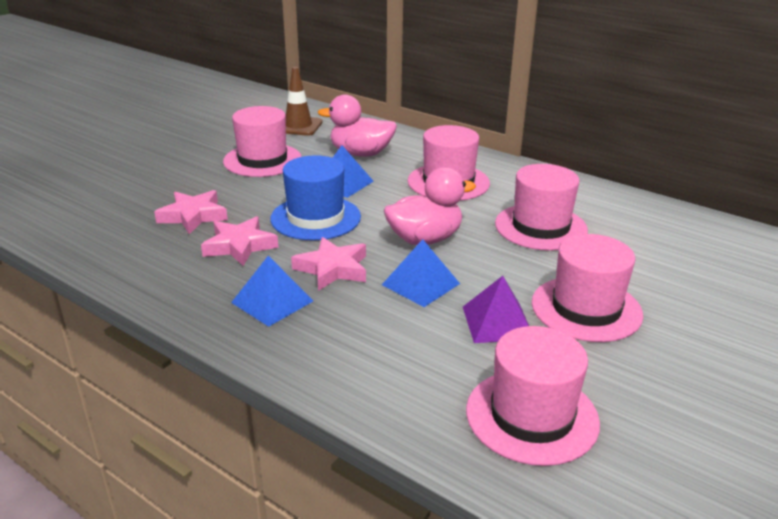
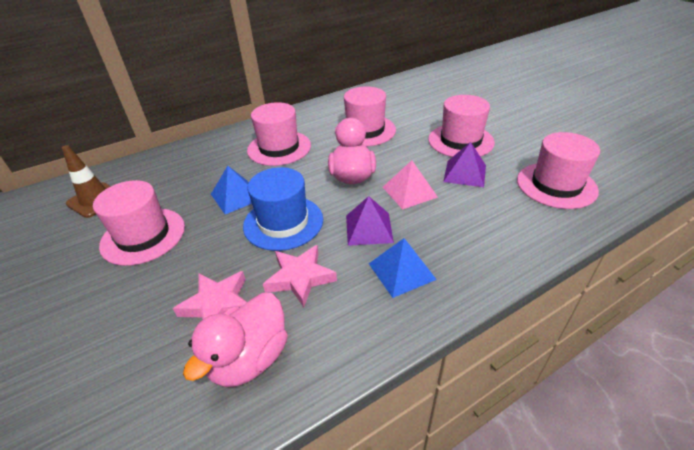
camera: 65 degrees left, 10 degrees up
(333, 269) = (369, 228): pink star -> purple pyramid
(361, 154) = (192, 176): pink duck -> pink duck (249, 358)
(420, 284) = (409, 192): blue pyramid -> pink pyramid

